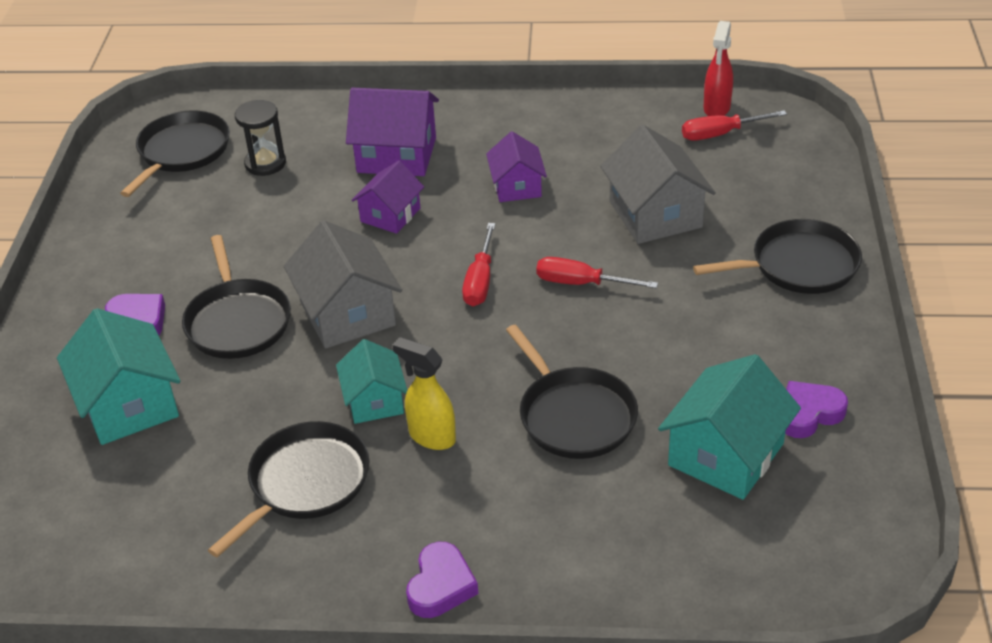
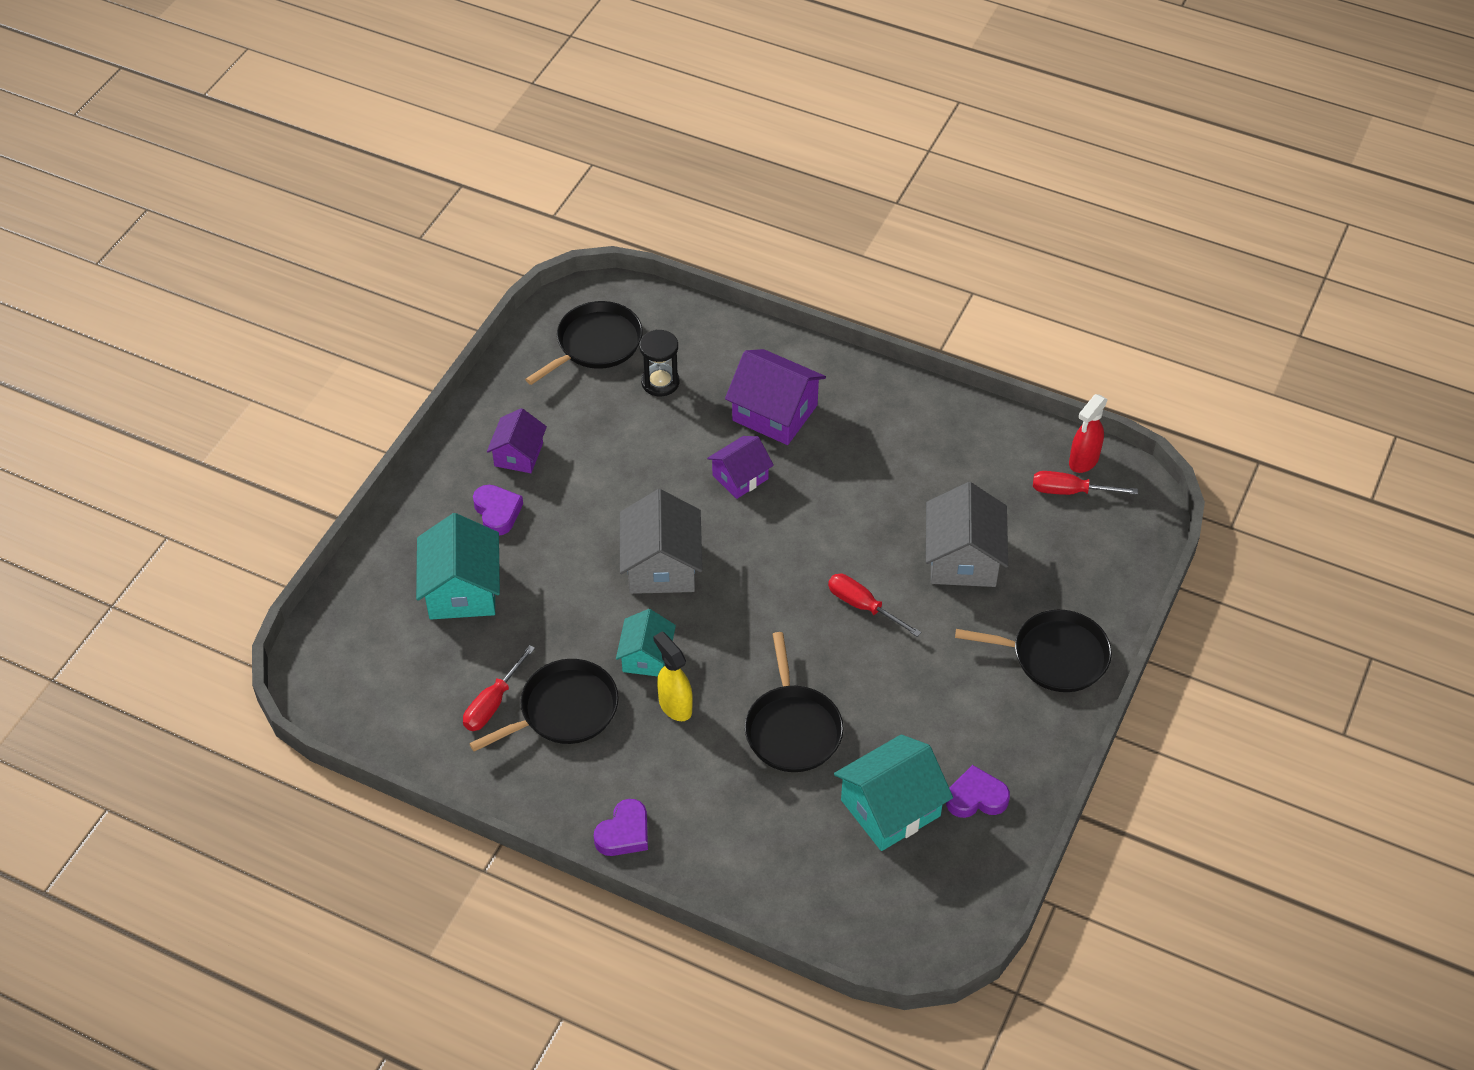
camera: 20 degrees right, 10 degrees up
(237, 321) = (573, 541): black pan -> none
(480, 281) = (782, 573): red screwdriver -> red screwdriver (493, 703)
(517, 186) = (860, 485): purple house -> purple house (518, 454)

